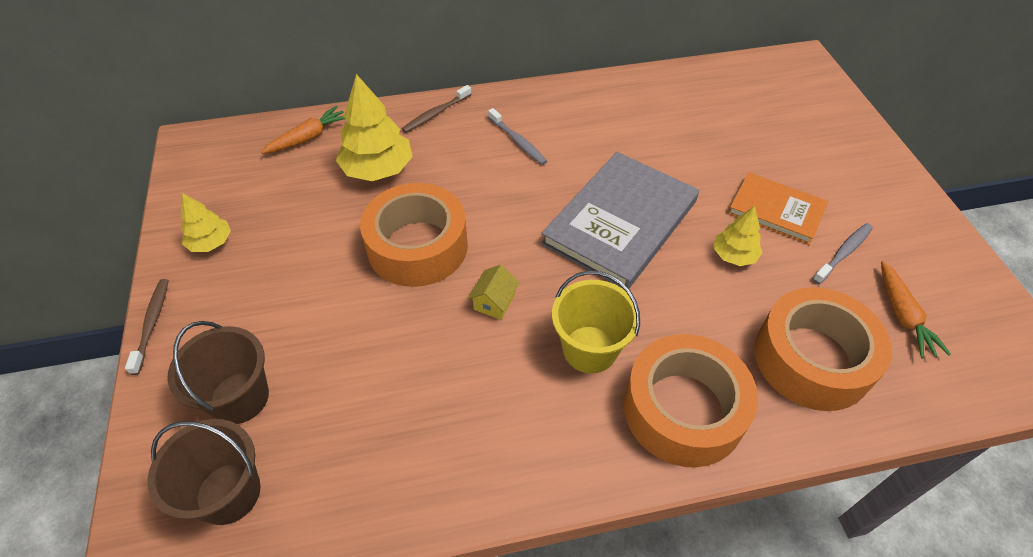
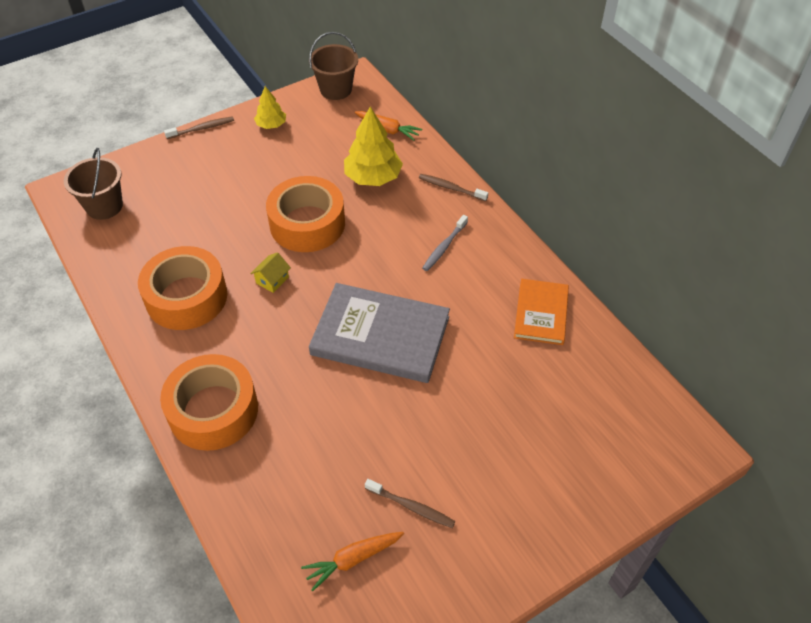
camera: 70 degrees right, 0 degrees up
(239, 398) = (163, 186): brown bucket -> brown bucket (336, 89)
(494, 302) = (272, 280): yellow house -> yellow house turned 60 degrees counterclockwise
(589, 349) = (248, 344): yellow bucket -> none
(734, 255) = (375, 421): yellow tree -> none
(776, 210) = (444, 447): orange book -> orange book (541, 313)
(812, 359) = (283, 490): orange tape -> orange tape (186, 297)
(843, 253) = (411, 507): grey toothbrush -> brown toothbrush

